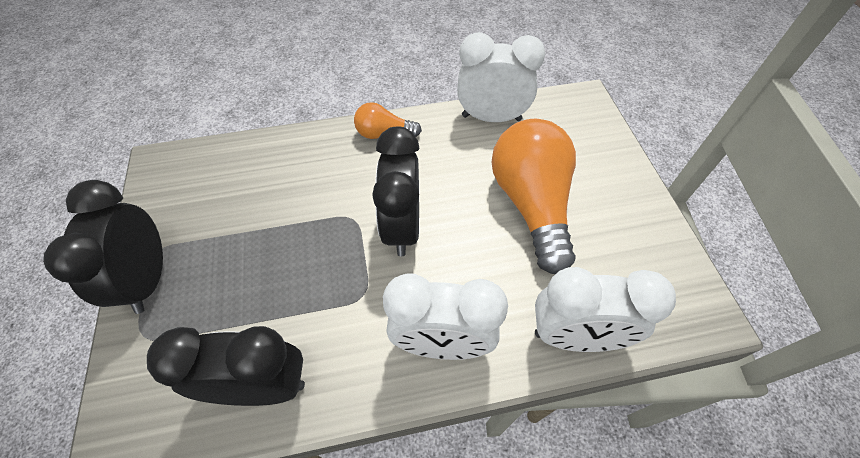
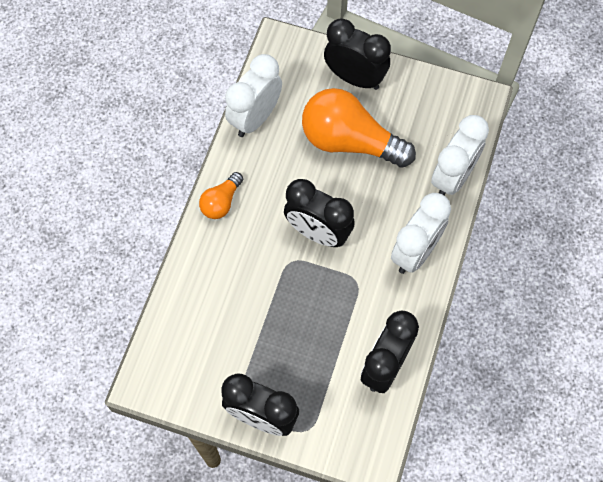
camera: 60 degrees left, 10 degrees up
(607, 173) = (355, 78): none -> black clock

